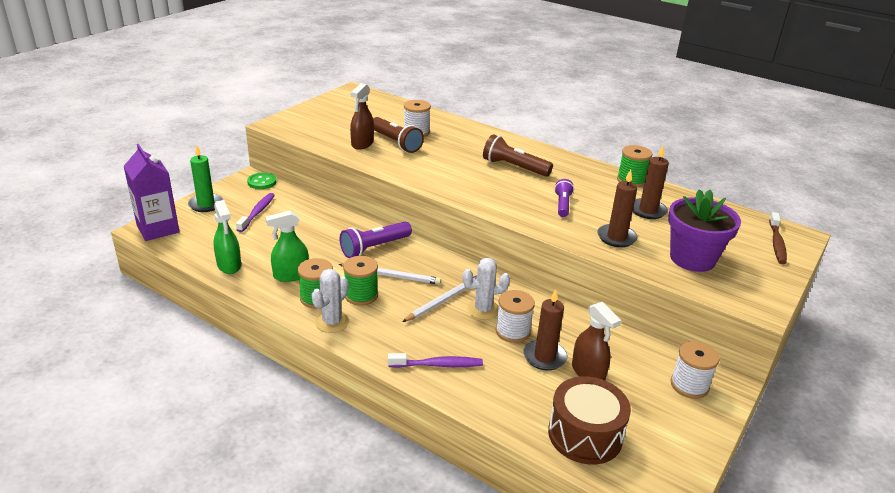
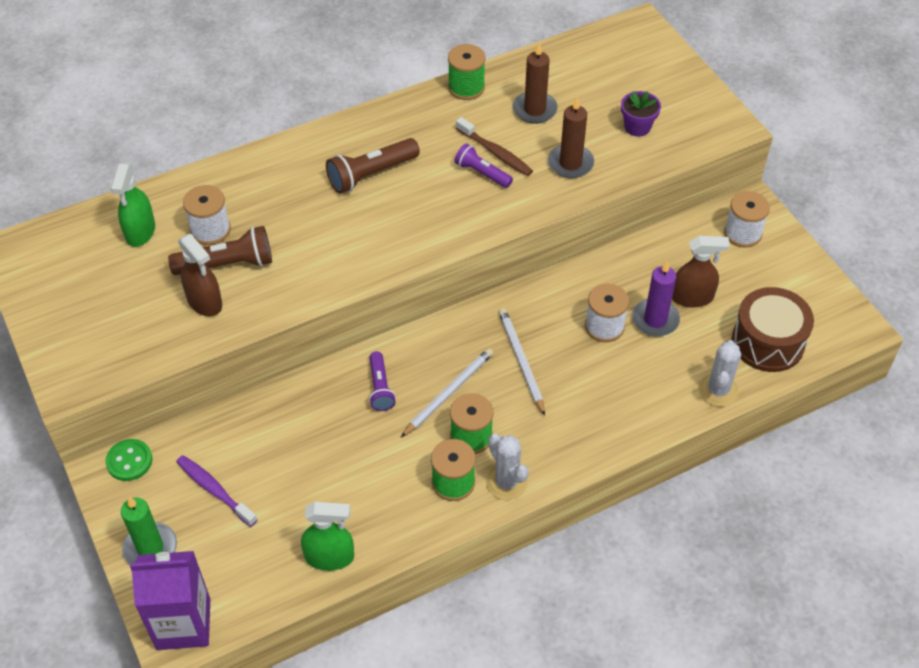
camera: 60 degrees left, 20 degrees up
(291, 275) = (390, 495): green spray bottle -> green spray bottle (140, 232)
(374, 247) = (380, 387): purple flashlight -> purple flashlight, size x0.64
(438, 365) = (624, 412): purple toothbrush -> none
(483, 309) = (556, 335): white cactus -> white cactus (718, 390)
(544, 357) = (655, 320): brown candle -> purple candle
(692, 259) = (637, 127): purple flower pot -> purple flower pot, size x0.53
(776, 243) = (645, 50): brown toothbrush -> brown toothbrush (495, 153)

